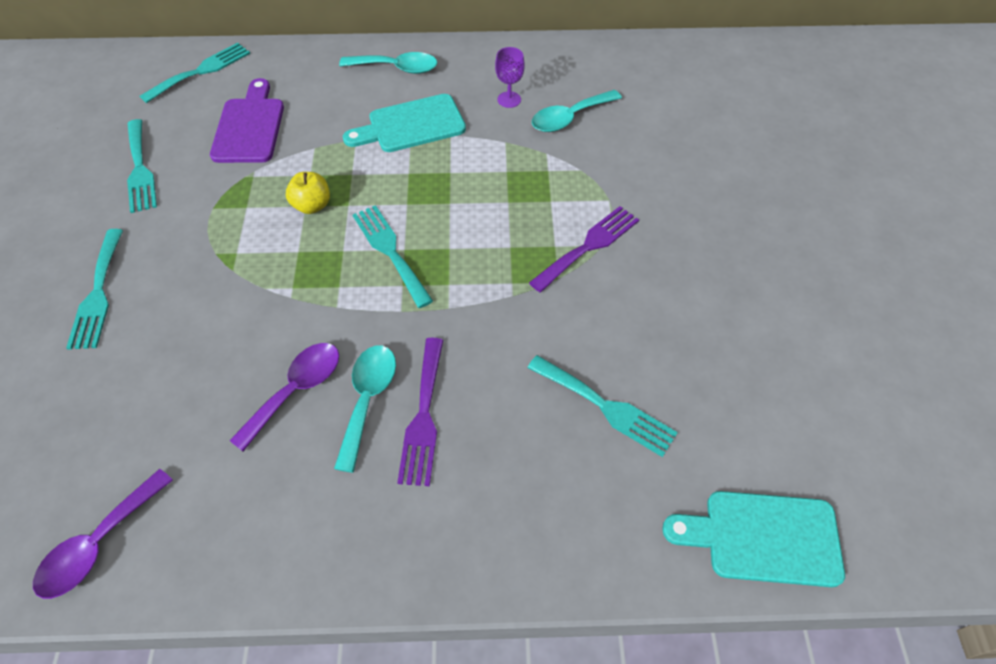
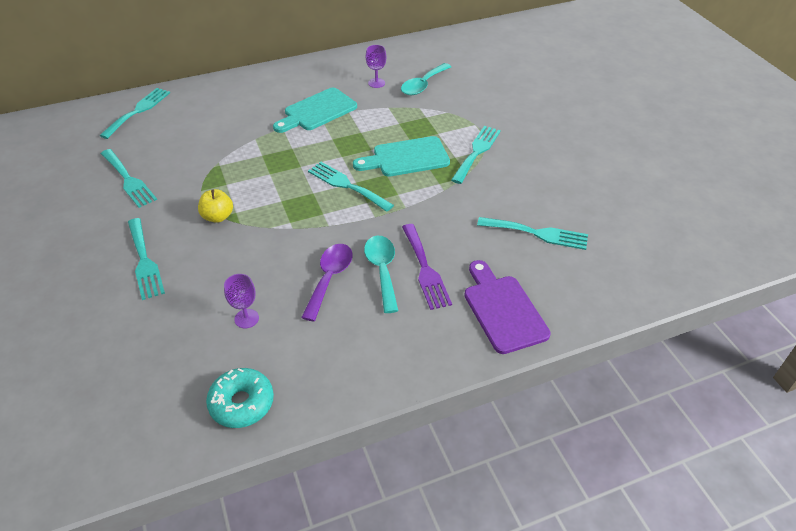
camera: 20 degrees left, 10 degrees down
(99, 544) = (242, 403): purple spoon -> turquoise donut
(168, 418) = (246, 318): none -> purple goblet
(249, 126) = (198, 136): purple cutting board -> purple cutting board (503, 310)
(312, 205) = (274, 172): yellow apple -> yellow apple (218, 217)
(396, 68) = (286, 80): turquoise spoon -> none
(588, 246) = (477, 152): purple fork -> turquoise fork
(763, 537) = (665, 273): turquoise cutting board -> turquoise cutting board (406, 158)

